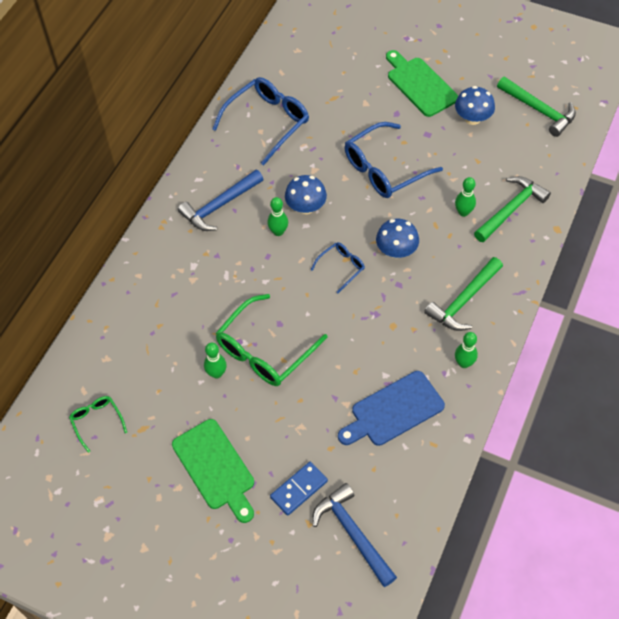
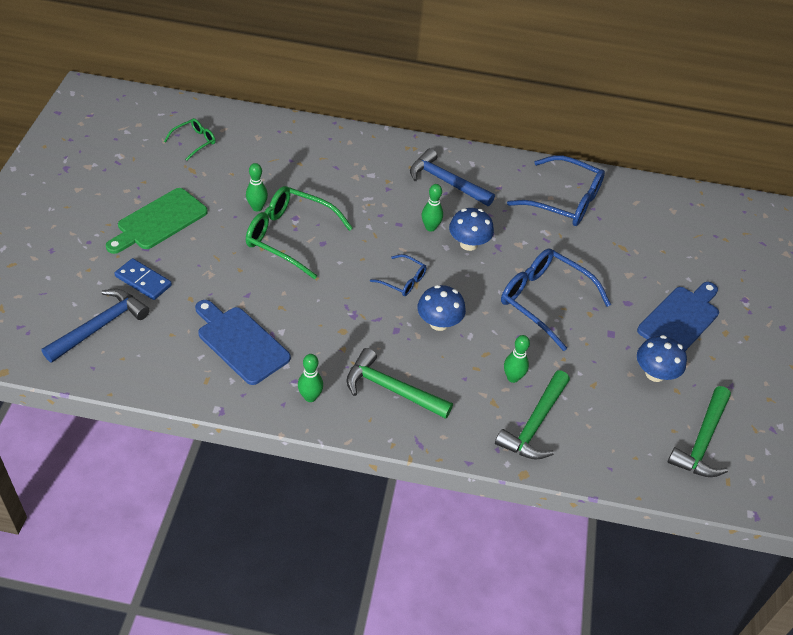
camera: 70 degrees right, 10 degrees down
(419, 85) = (680, 319): green cutting board -> blue cutting board
(511, 209) = (534, 424): green hammer -> green hammer turned 90 degrees clockwise

